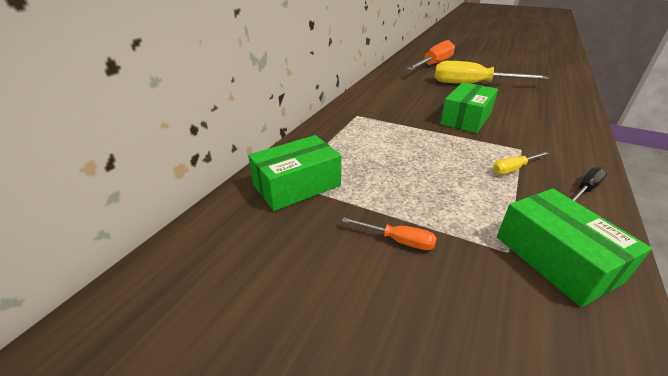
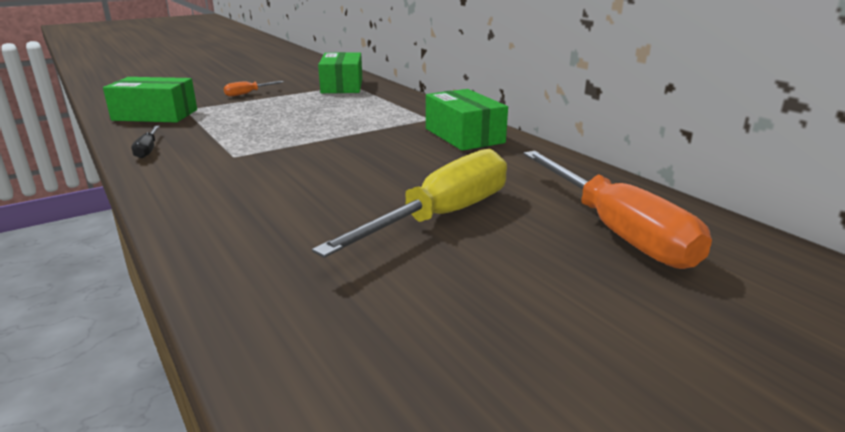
camera: 120 degrees right, 10 degrees down
(466, 118) = (335, 159): green box -> green box (464, 135)
(513, 169) = (223, 139): yellow screwdriver -> none

